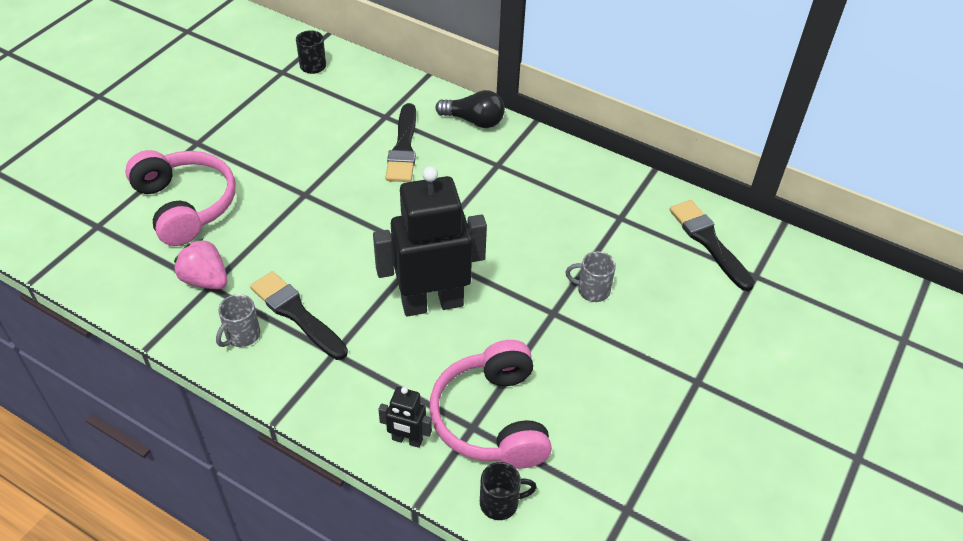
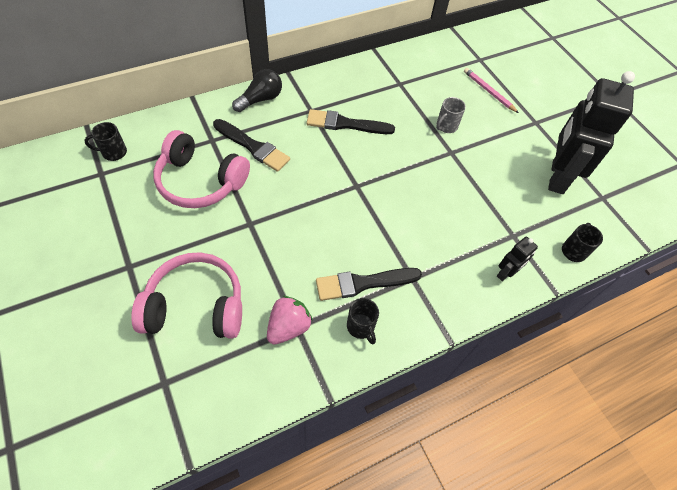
camera: 60 degrees left, 10 degrees up
(205, 280) = (288, 327): pink strawberry -> pink strawberry turned 150 degrees clockwise
(242, 335) = (361, 327): grey mug -> black mug
(432, 303) = (405, 204): black robot -> black robot (557, 177)
(492, 419) = (513, 223): pink headphones -> pink headphones (200, 181)
(701, 308) = (488, 91): none -> pink pencil
(709, 242) = (444, 61): black brush -> black brush (345, 124)

